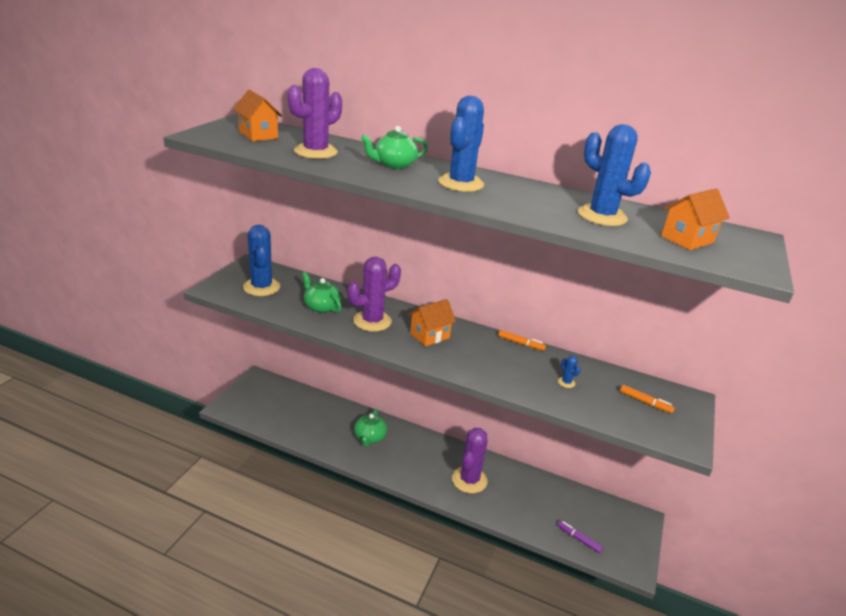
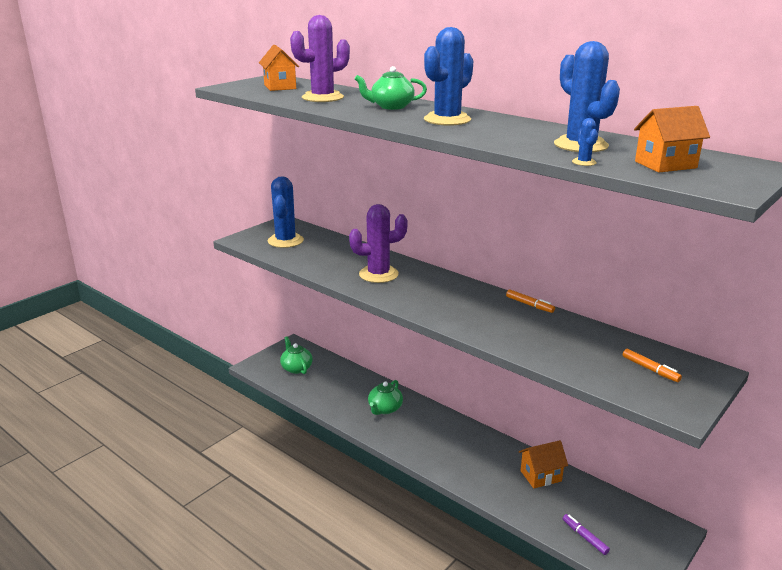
camera: 20 degrees right, 5 degrees down
(321, 307) = (334, 260): green teapot -> green teapot (296, 368)
(429, 336) = (432, 290): orange house -> orange house (541, 476)
(469, 480) = (477, 461): purple cactus -> none
(566, 382) = (563, 343): blue cactus -> blue cactus (584, 162)

